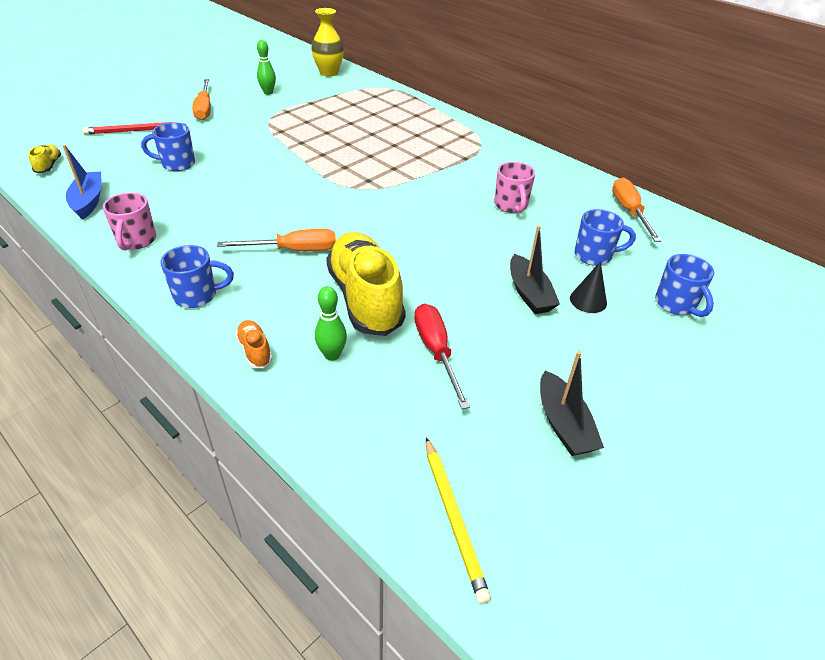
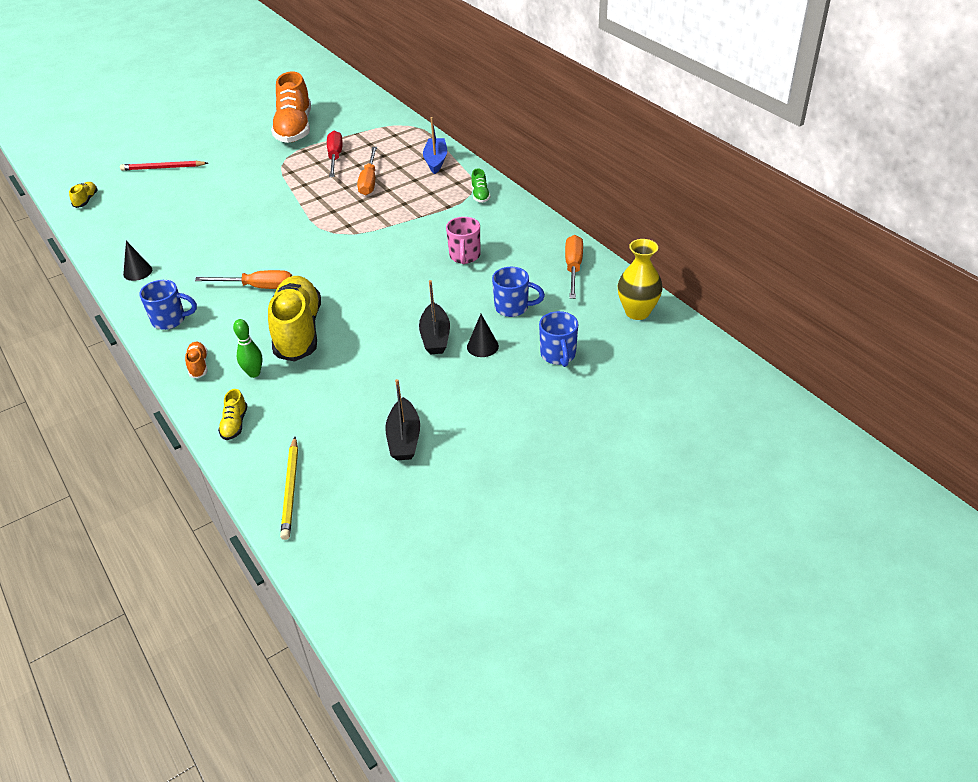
camera: 15 degrees right, 0 degrees up
(88, 201) = (110, 235): blue boat -> blue boat (436, 161)
(136, 241) = (137, 272): pink mug -> black cone
(177, 164) = (189, 202): blue mug -> none
(204, 109) = (230, 146): orange screwdriver -> orange screwdriver (369, 181)
(268, 92) = (294, 129): green bowling pin -> orange shoe
(329, 73) = (361, 107): yellow vase -> yellow vase (637, 312)
(334, 427) = (235, 424): none -> yellow shoe
(436, 351) = (334, 377): red screwdriver -> red screwdriver (335, 157)
(492, 147) = (480, 195): none -> green shoe

